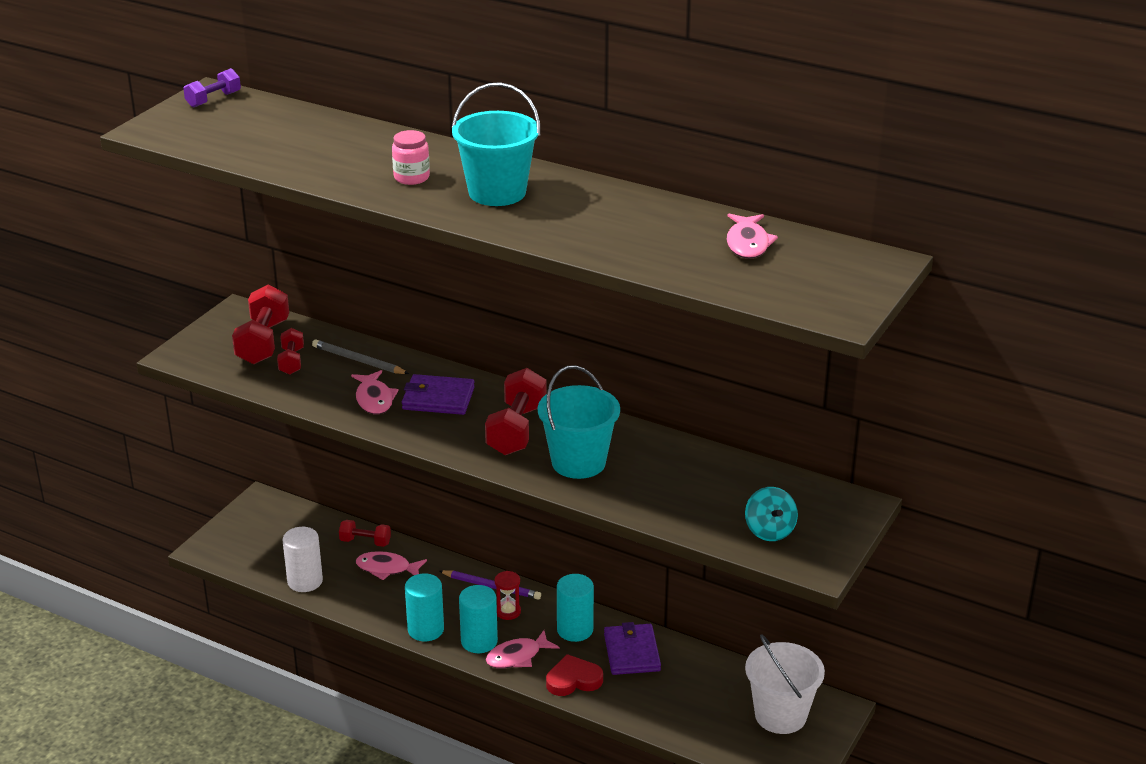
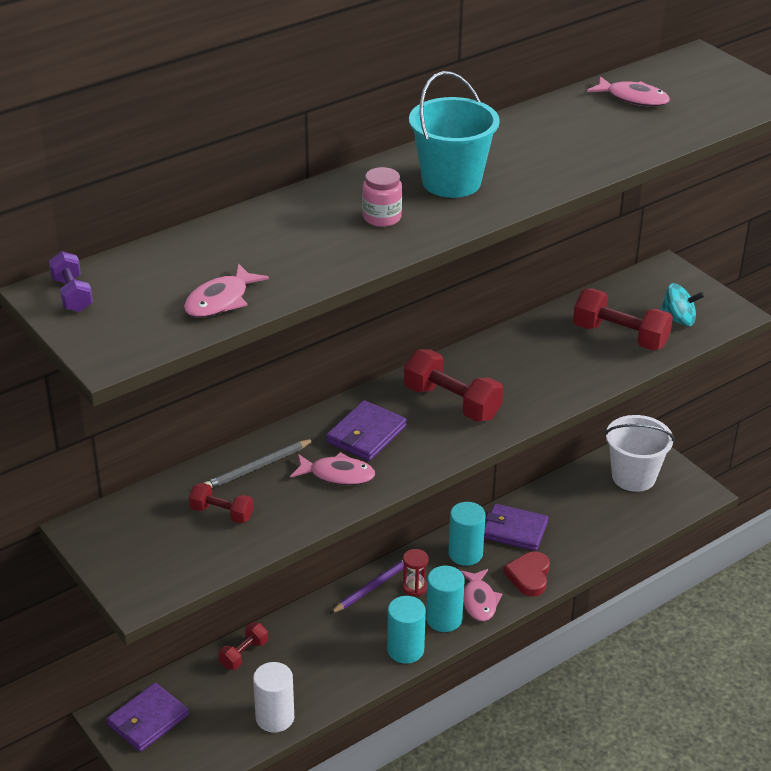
camera: 65 degrees left, 5 degrees up
(263, 342) = (165, 524): red dumbbell -> red dumbbell (620, 336)
(267, 518) = (148, 720): none -> purple wallet
(387, 568) = (297, 650): pink fish -> pink fish (220, 300)
(578, 462) = (525, 383): turquoise bucket -> none

